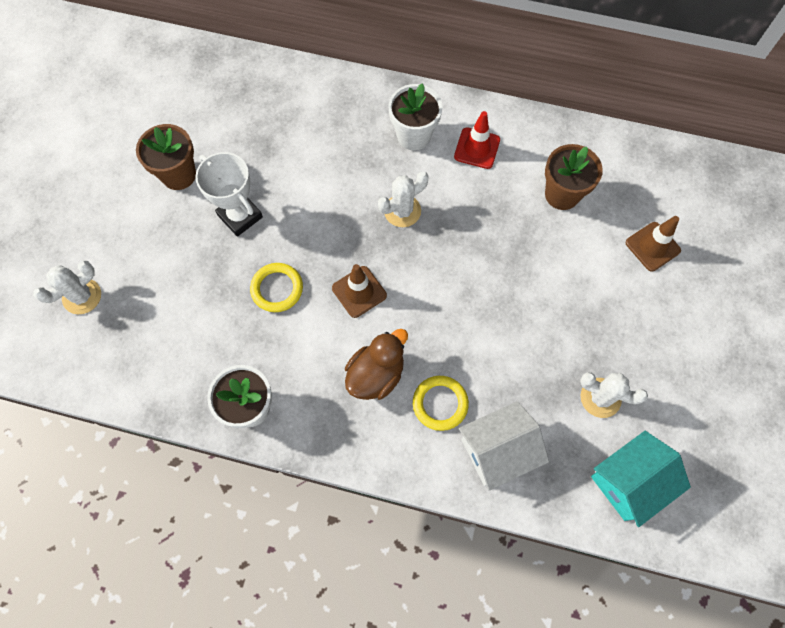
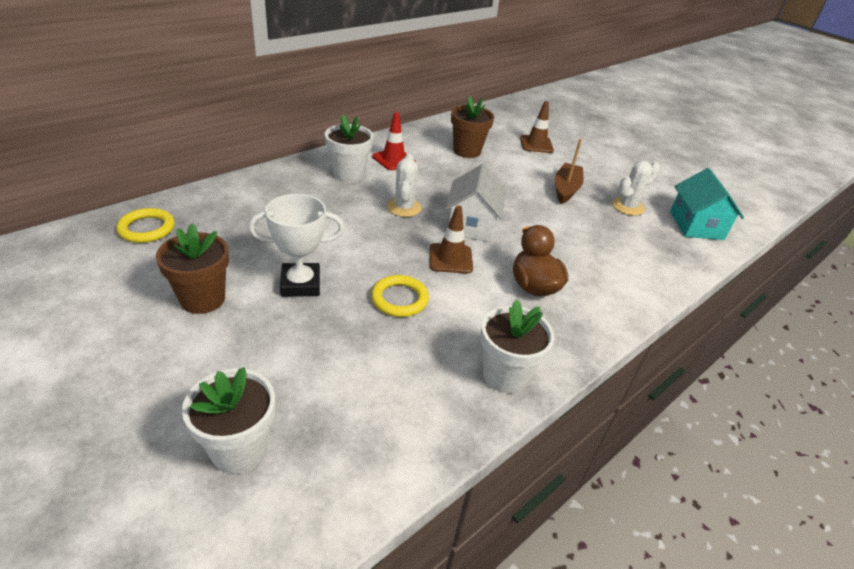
camera: 60 degrees left, 30 degrees down
(82, 296) = (239, 449): white cactus -> white flower pot
(440, 403) = (584, 269): yellow ring -> yellow ring (147, 228)
(498, 450) = (641, 262): white house -> white house (472, 225)
(577, 323) = (566, 189): none -> brown boat

